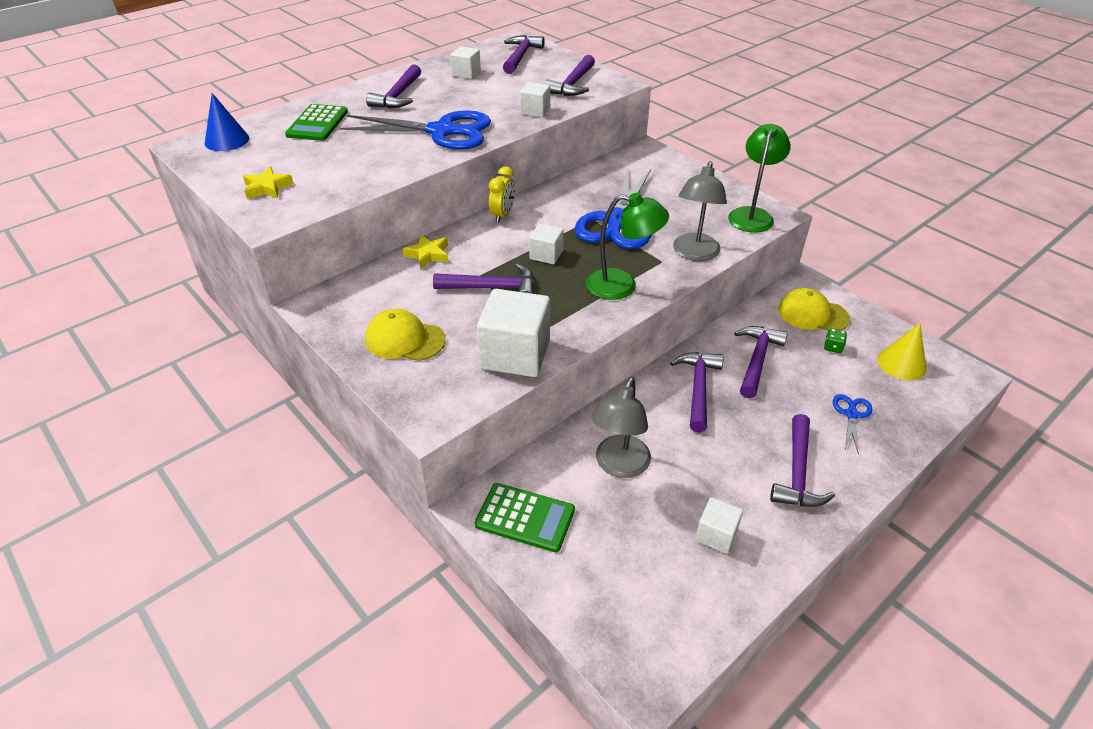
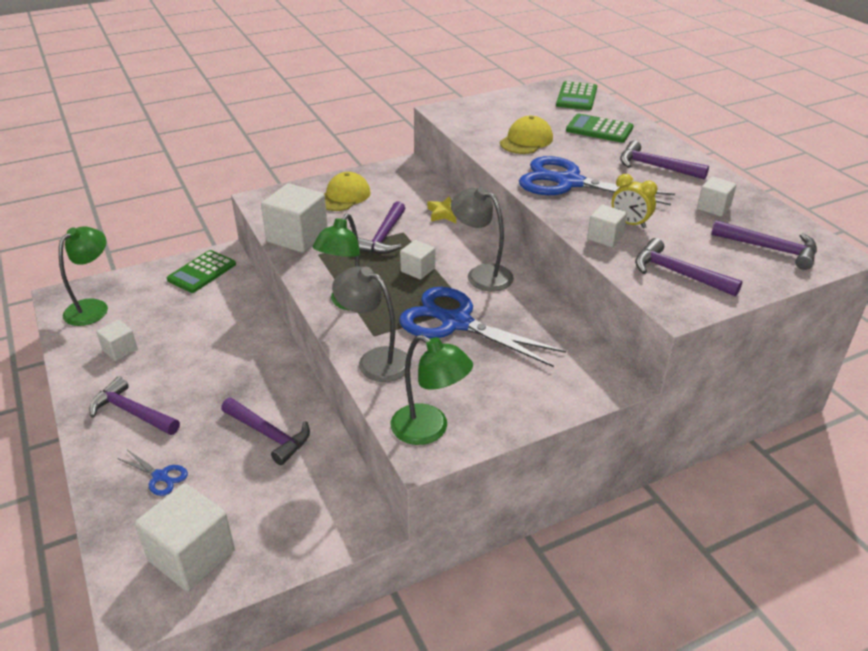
camera: 105 degrees right, 5 degrees down
(227, 140) = (576, 97): blue cone -> green calculator
(267, 187) = (493, 110): yellow star -> none
(442, 131) = (568, 182): blue scissors -> blue scissors turned 90 degrees clockwise
(503, 215) = (494, 256): yellow clock -> yellow clock (629, 223)
(619, 466) = (212, 319): grey lamp -> grey lamp (481, 274)
(652, 616) = (93, 307): none -> green lamp
(698, 388) = (259, 383): purple hammer -> none
(812, 314) = (310, 510): yellow cap -> yellow cap (526, 140)
(833, 347) = (251, 504): green dice -> none
(901, 364) = (192, 555): yellow cone -> white cube

